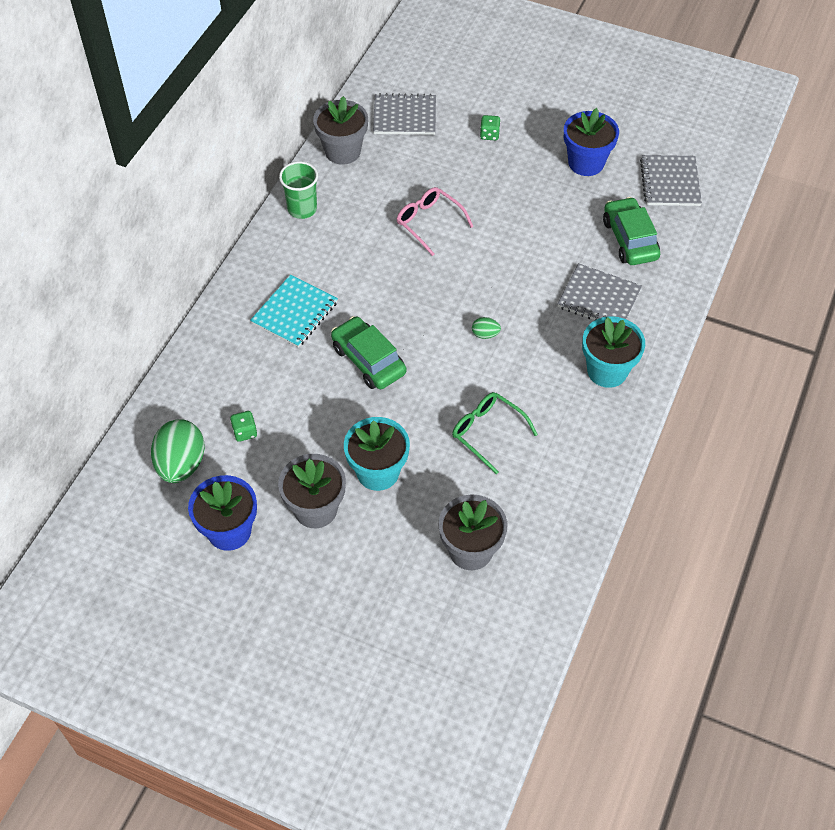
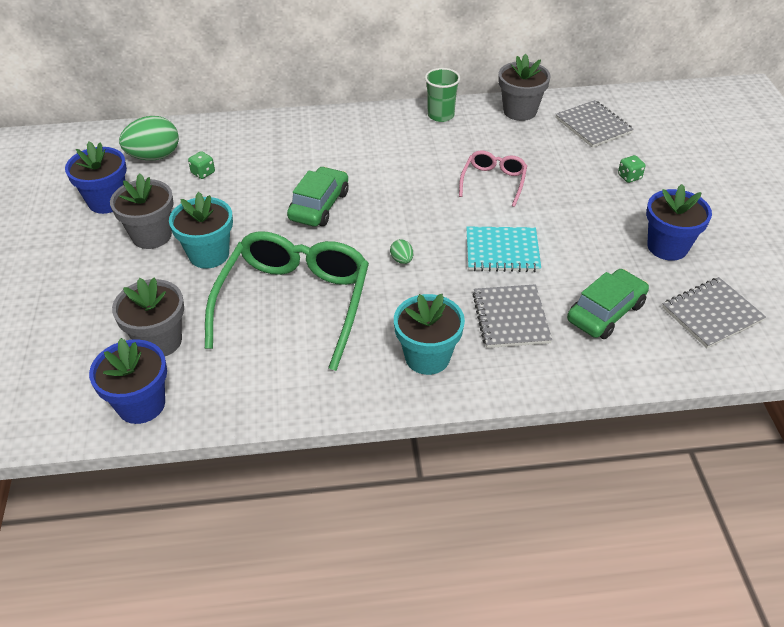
camera: 60 degrees right, 10 degrees down
(294, 313) = (335, 151): turquoise notebook -> turquoise notebook (502, 251)
(487, 432) = (294, 303): green glasses -> green glasses, size x2.01
(540, 588) = (141, 404): none -> blue flower pot

